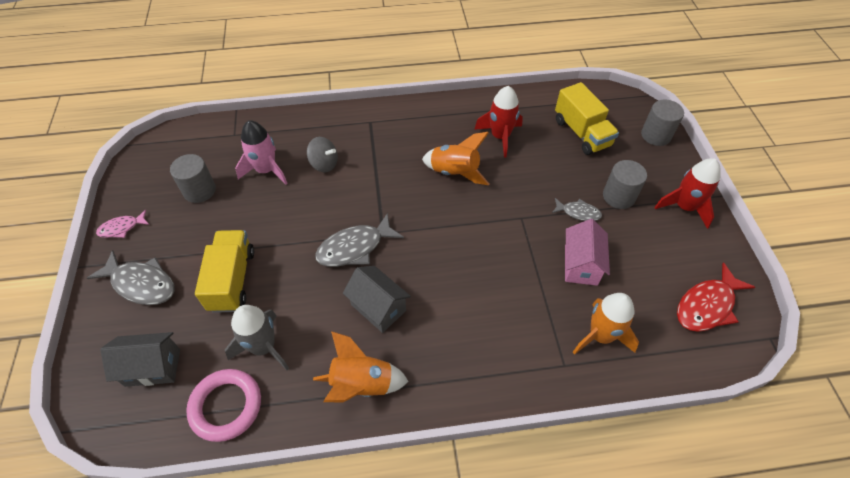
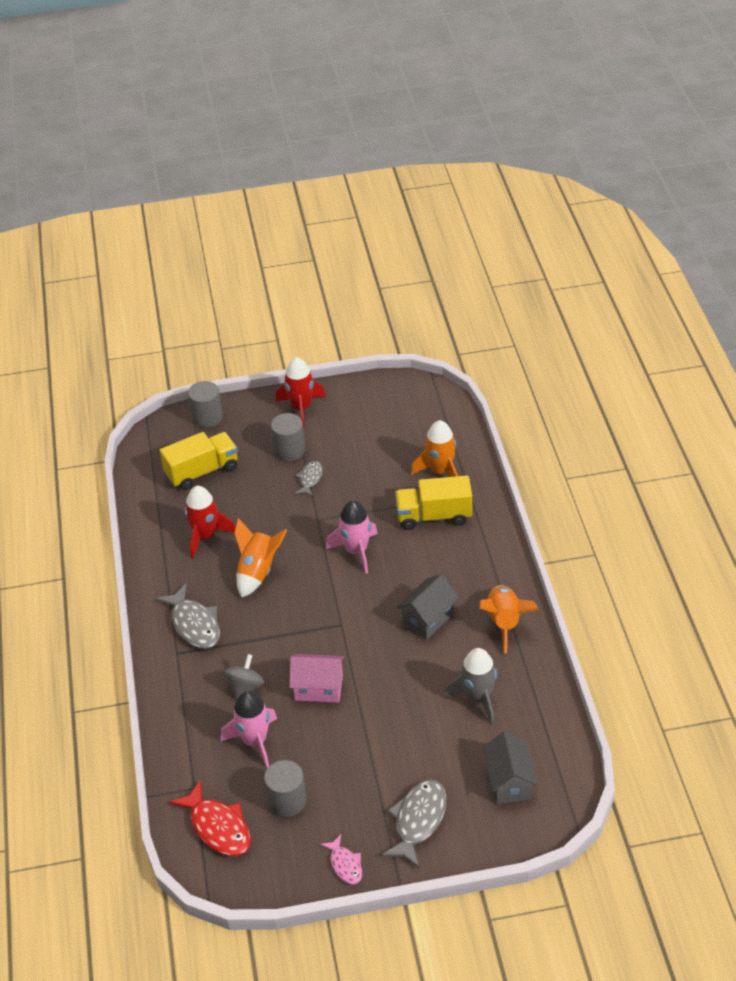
camera: 90 degrees left, 10 degrees down
(226, 406) = (537, 715): pink ring -> none
(232, 280) = (407, 740): yellow truck -> yellow truck (434, 516)
(355, 248) = (361, 645): grey fish -> grey fish (194, 624)
(477, 248) = (356, 551): none -> pink rocket
(580, 265) = (370, 480): pink house -> pink house (318, 688)
(707, 305) = (405, 406): red fish -> red fish (218, 827)

